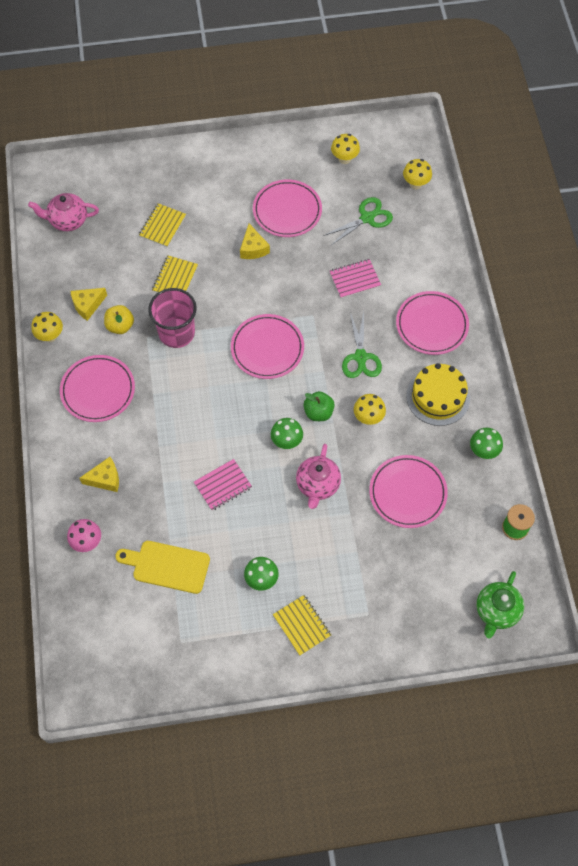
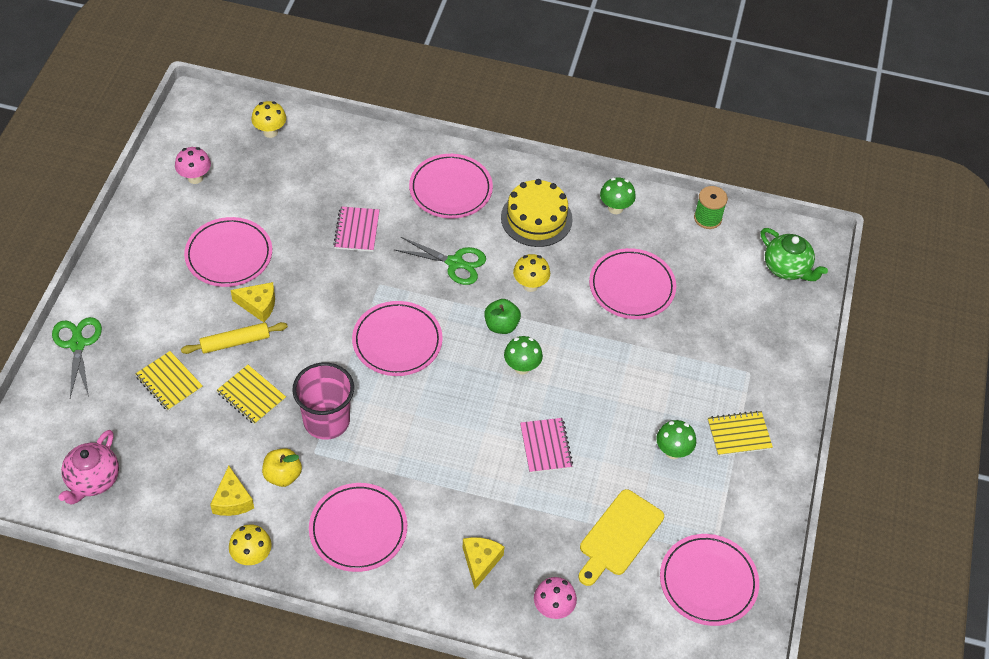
camera: 70 degrees left, 10 degrees down
(155, 645) = (708, 582): none -> pink plate
(214, 249) = (235, 342): none -> yellow rolling pin
(317, 485) = (587, 359): pink teapot -> none
(344, 159) = (195, 178): yellow mushroom -> pink mushroom
(367, 218) = (286, 189): green scissors -> green scissors (77, 344)

